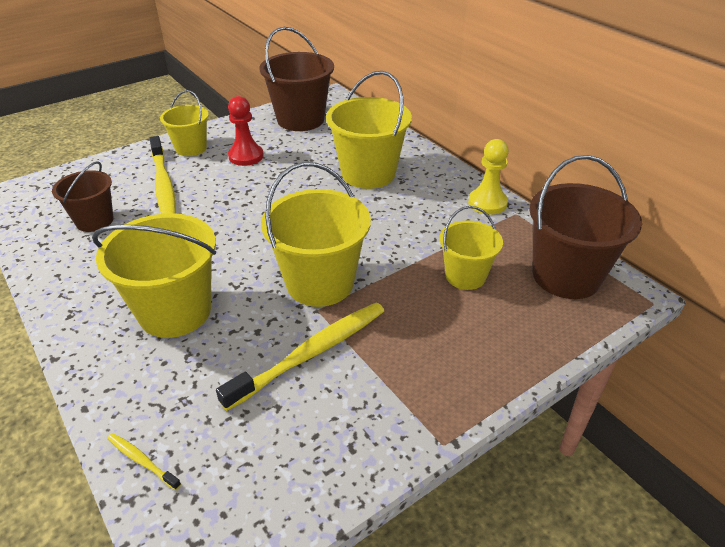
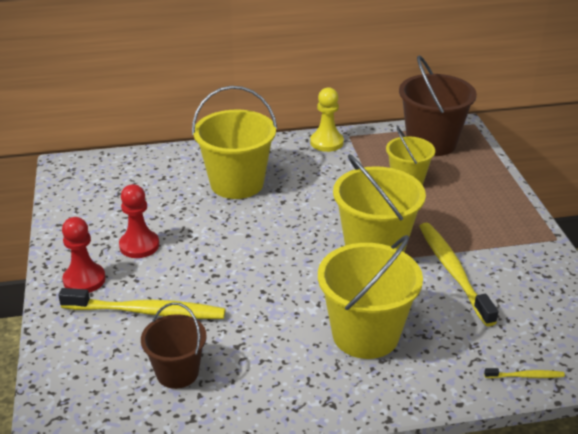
camera: 65 degrees left, 5 degrees down
(142, 460) = (526, 376): yellow toothbrush -> yellow toothbrush turned 150 degrees counterclockwise
(191, 148) = (84, 280): yellow bucket -> red pawn
(300, 120) = (98, 195): brown bucket -> none

